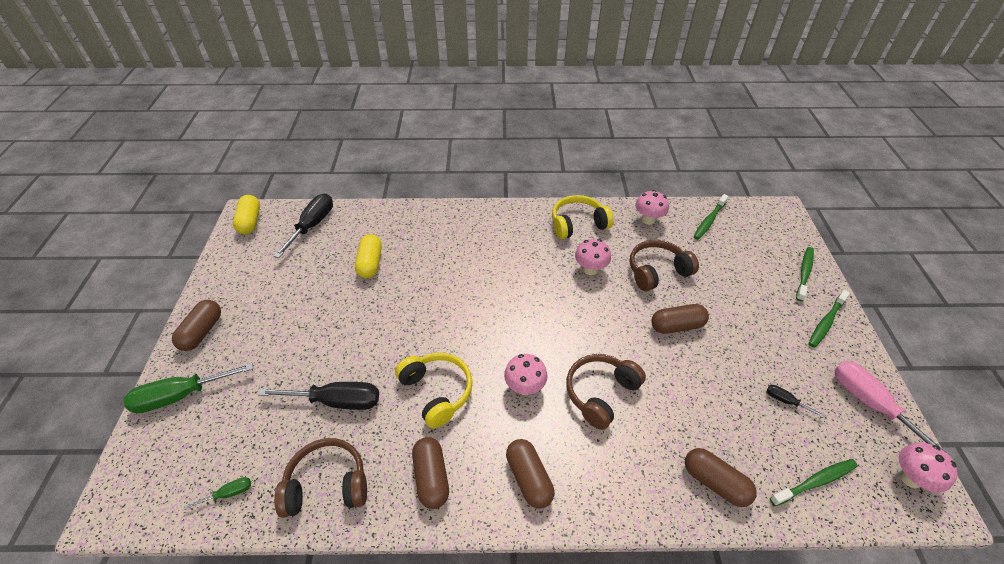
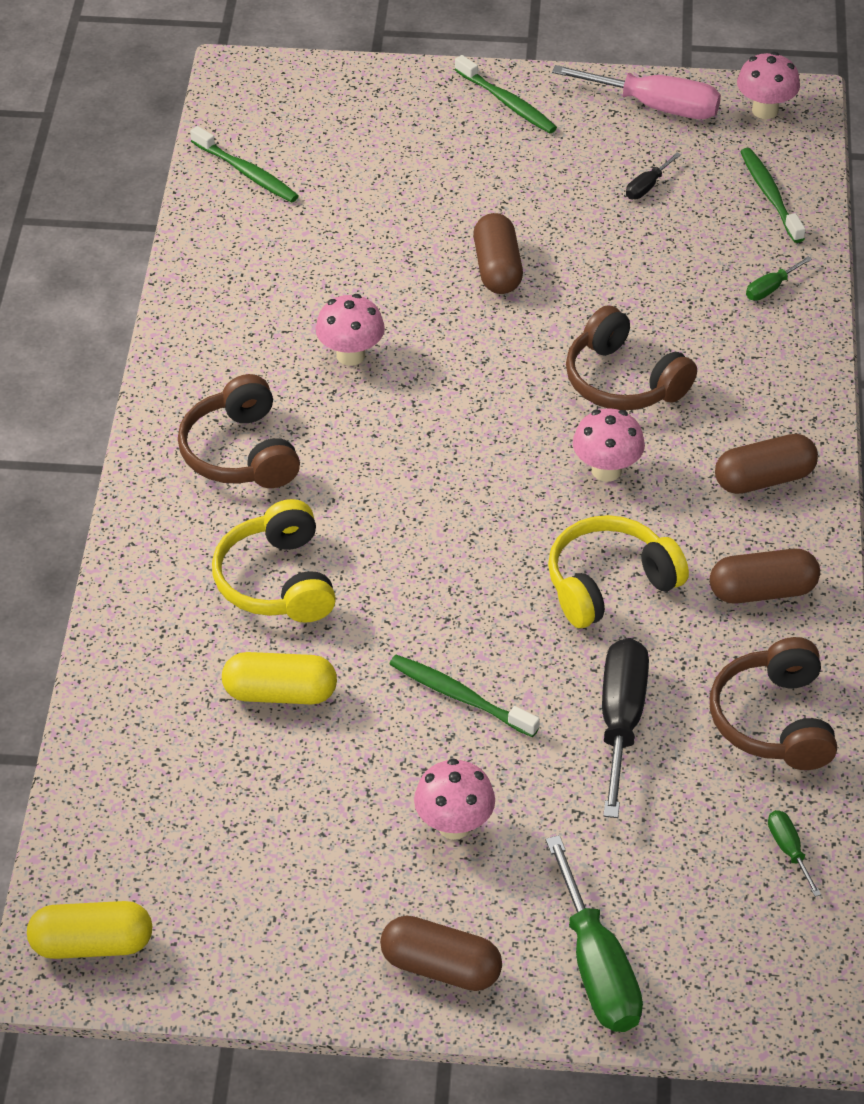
camera: 85 degrees left, 0 degrees up
(312, 225) = (133, 811): black screwdriver -> none
(578, 224) = (220, 356): yellow headphones -> yellow headphones (277, 581)
(648, 220) = (228, 254): pink mushroom -> pink mushroom (454, 825)
(657, 271) = (369, 268): brown headphones -> brown headphones (240, 453)
(715, 482) = (770, 288): brown capsule -> green screwdriver
(804, 273) = (399, 94): green toothbrush -> green toothbrush (460, 696)
(870, 404) = (656, 107): pink screwdriver -> pink screwdriver turned 135 degrees counterclockwise

